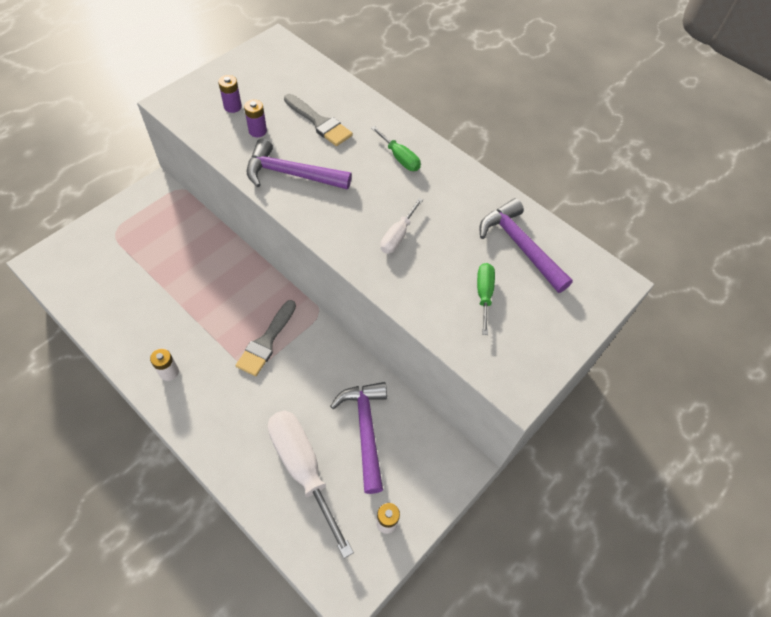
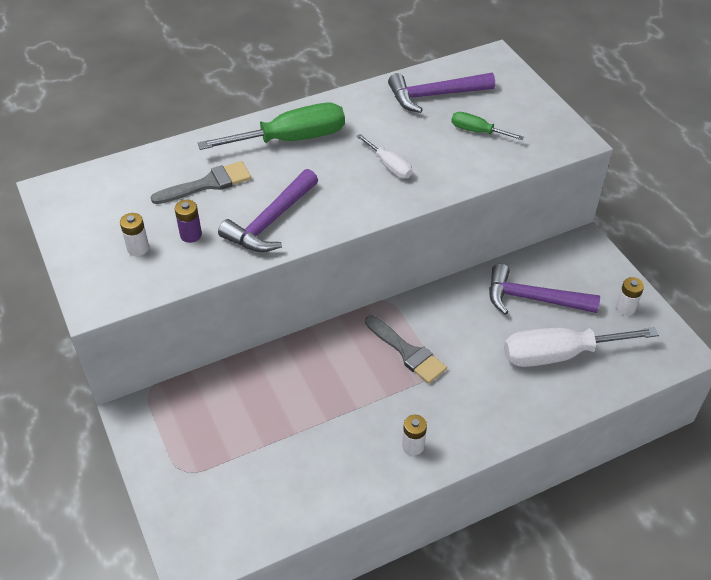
camera: 65 degrees left, 10 degrees down
(232, 106) = (138, 248): purple battery -> white battery
(400, 158) = (291, 139): green screwdriver -> green screwdriver, size x1.96

